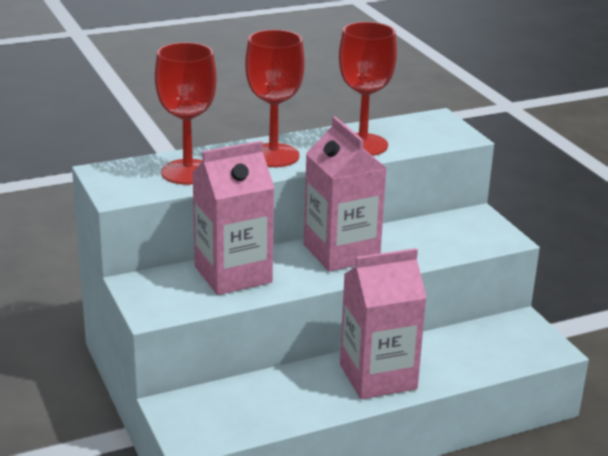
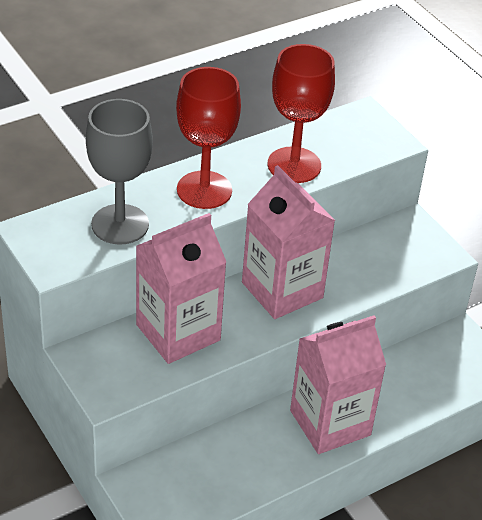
camera: 10 degrees left, 15 degrees up
(188, 172) = (120, 224): red goblet -> grey goblet

